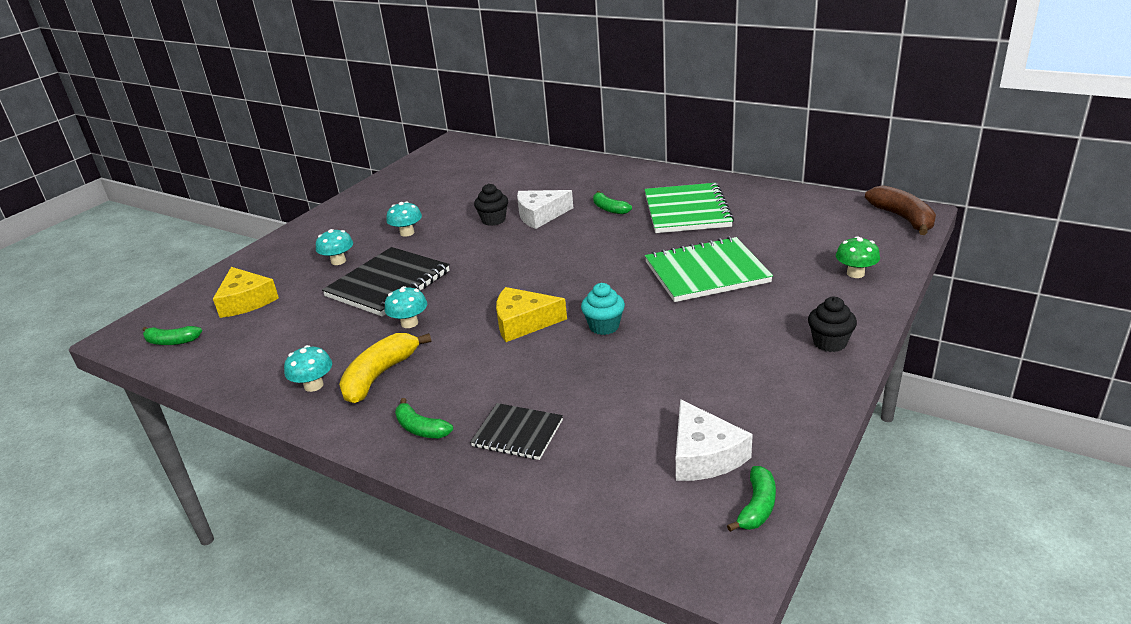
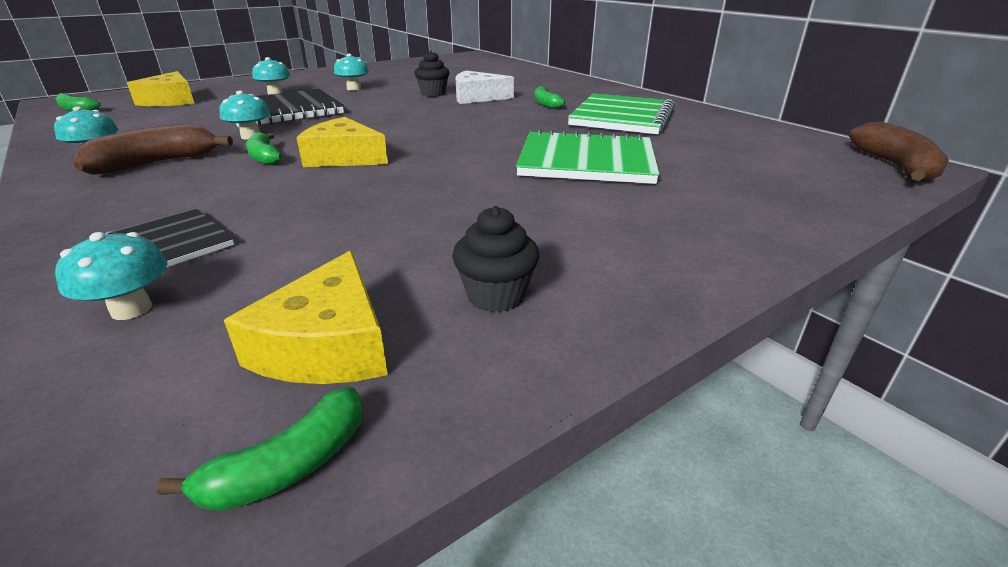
camera: 20 degrees right, 0 degrees up
(379, 375) = (156, 163): yellow banana -> brown banana
(421, 428) = (101, 211): green banana -> green banana (264, 157)
(569, 477) = (131, 309): none -> turquoise mushroom
(604, 326) = (414, 178): turquoise cupcake -> none
(704, 455) = (328, 344): white cheese -> yellow cheese
(829, 343) = (677, 262): black cupcake -> black cupcake (496, 296)
(855, 273) = (783, 201): green mushroom -> none

